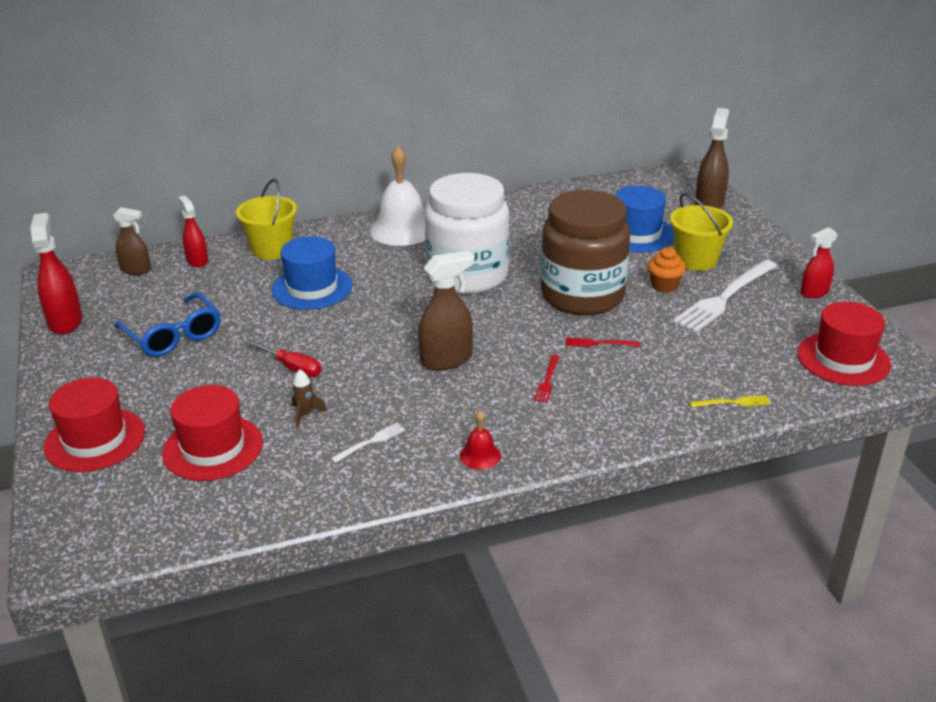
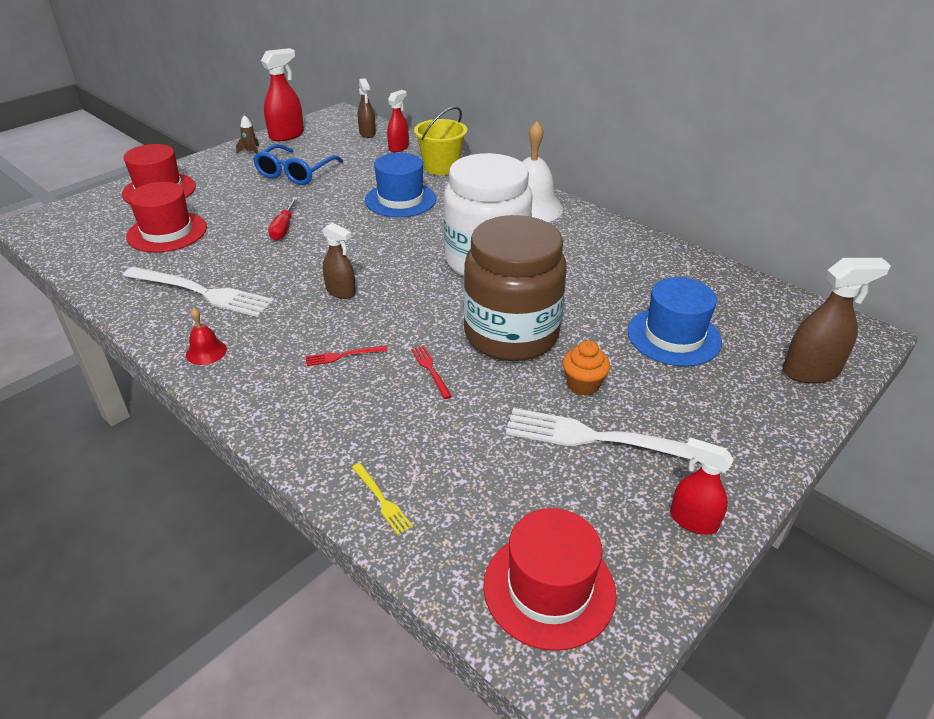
camera: 60 degrees right, 5 degrees up
(305, 414) = (225, 253): brown rocket -> brown rocket (251, 152)
(370, 442) = (202, 292): white fork -> white fork, size x2.27
(447, 360) = (341, 291): brown spray bottle -> brown spray bottle, size x0.66
(696, 260) = (664, 394): yellow bucket -> none

